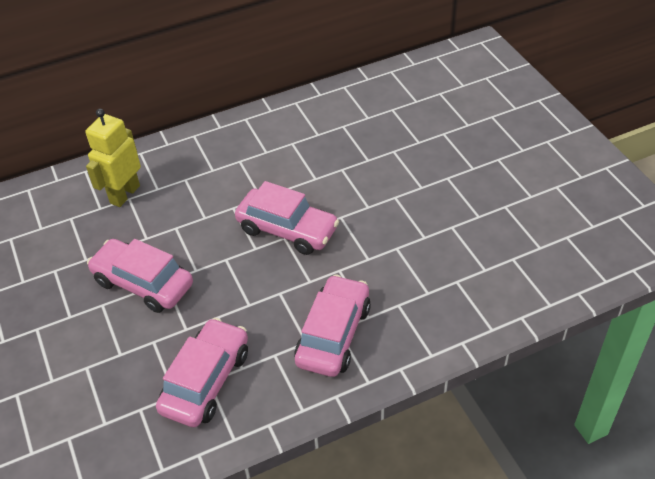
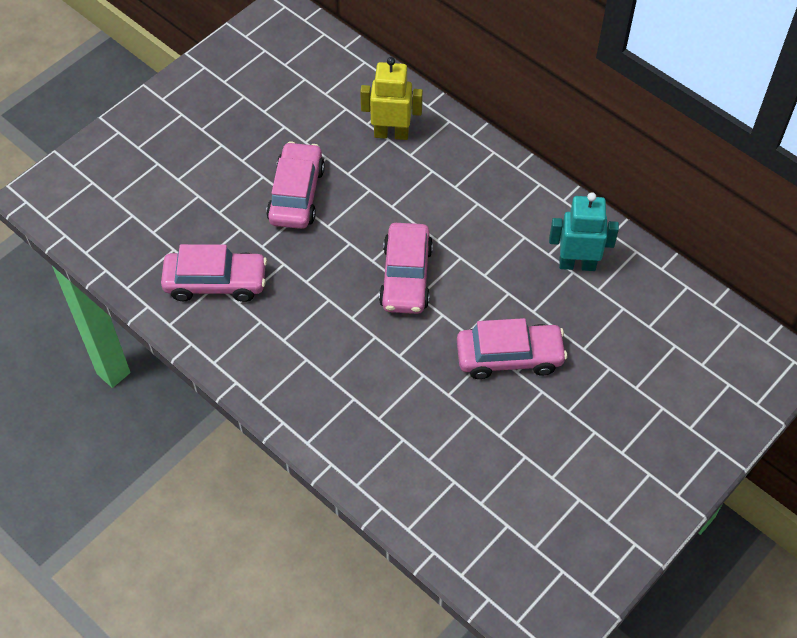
camera: 65 degrees right, 10 degrees up
(333, 334) = (299, 357): pink car -> pink car (509, 356)
(337, 121) = (577, 264): none -> turquoise robot

